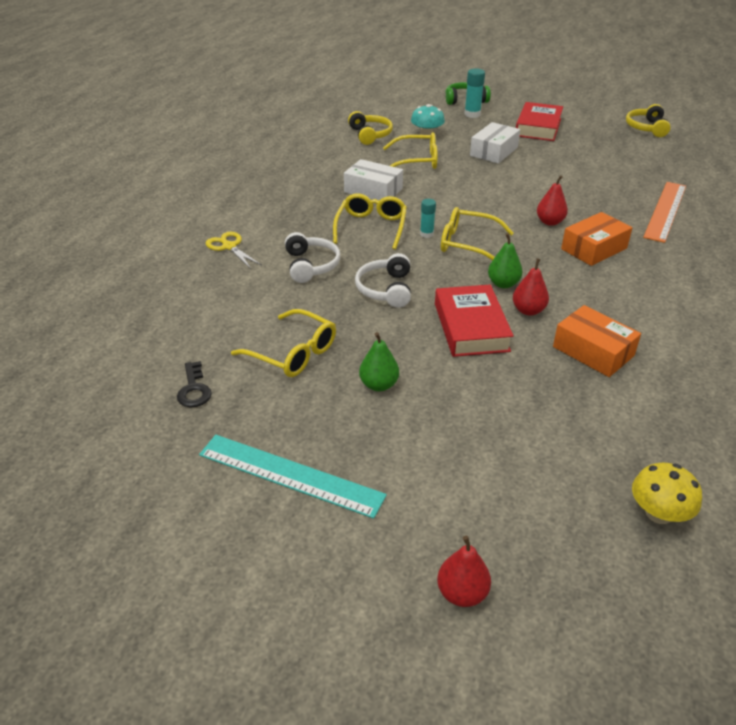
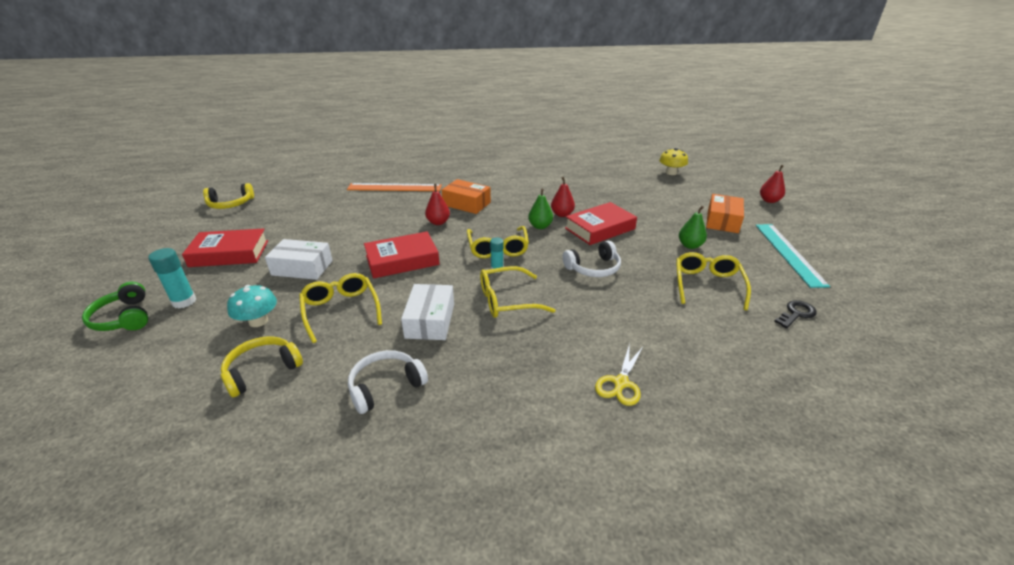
camera: 115 degrees left, 5 degrees down
(311, 265) = (599, 314): white headphones -> white headphones (385, 386)
(477, 192) = (402, 260): none -> red book
(593, 351) = (580, 193): orange box -> orange box (722, 221)

